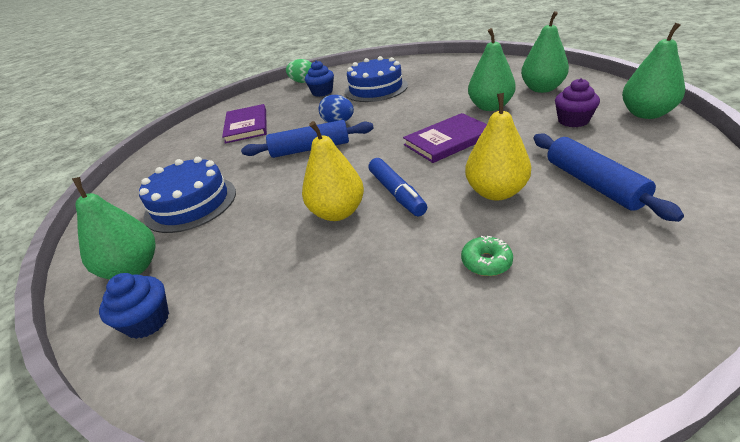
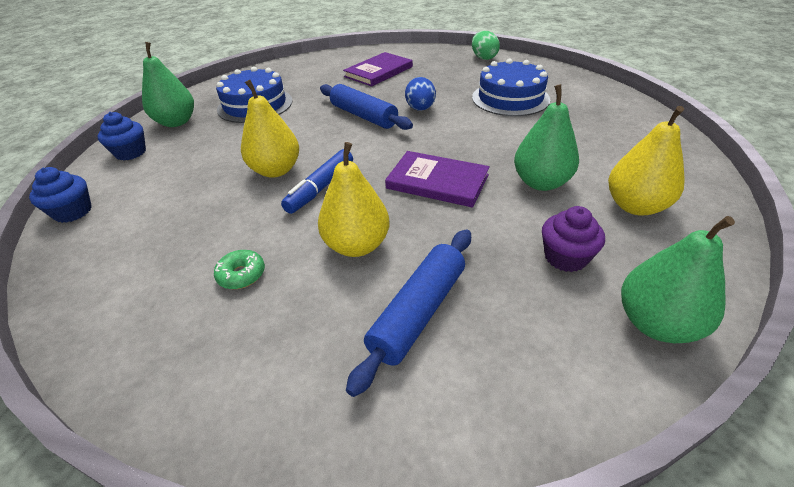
camera: 50 degrees right, 5 degrees up
(322, 92) = (472, 75): blue cupcake -> blue cupcake (73, 212)
(542, 89) = (635, 206): green pear -> yellow pear

